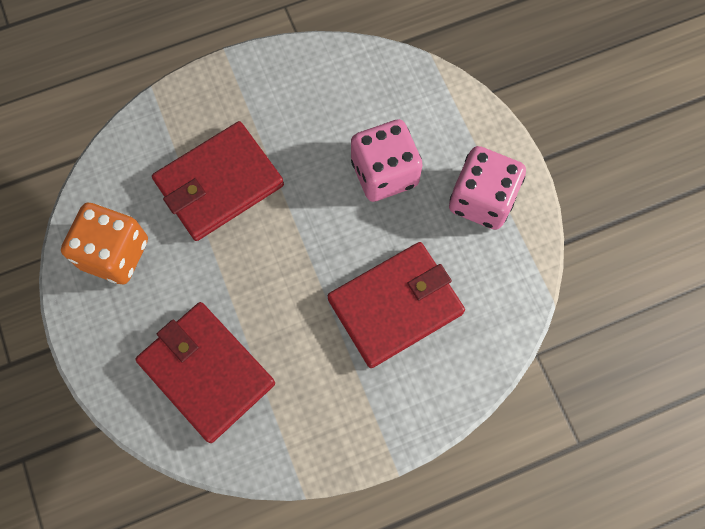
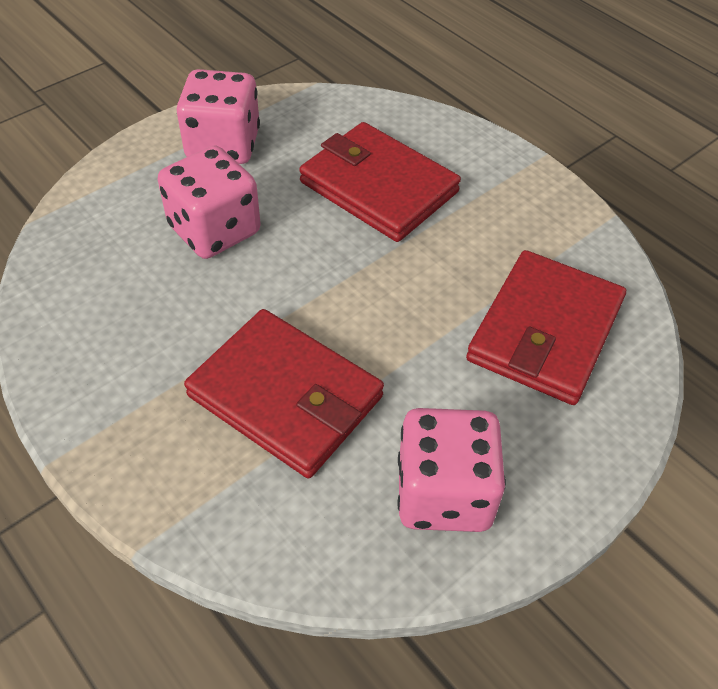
camera: 110 degrees left, 20 degrees down
(114, 253) = (443, 493): orange dice -> pink dice

